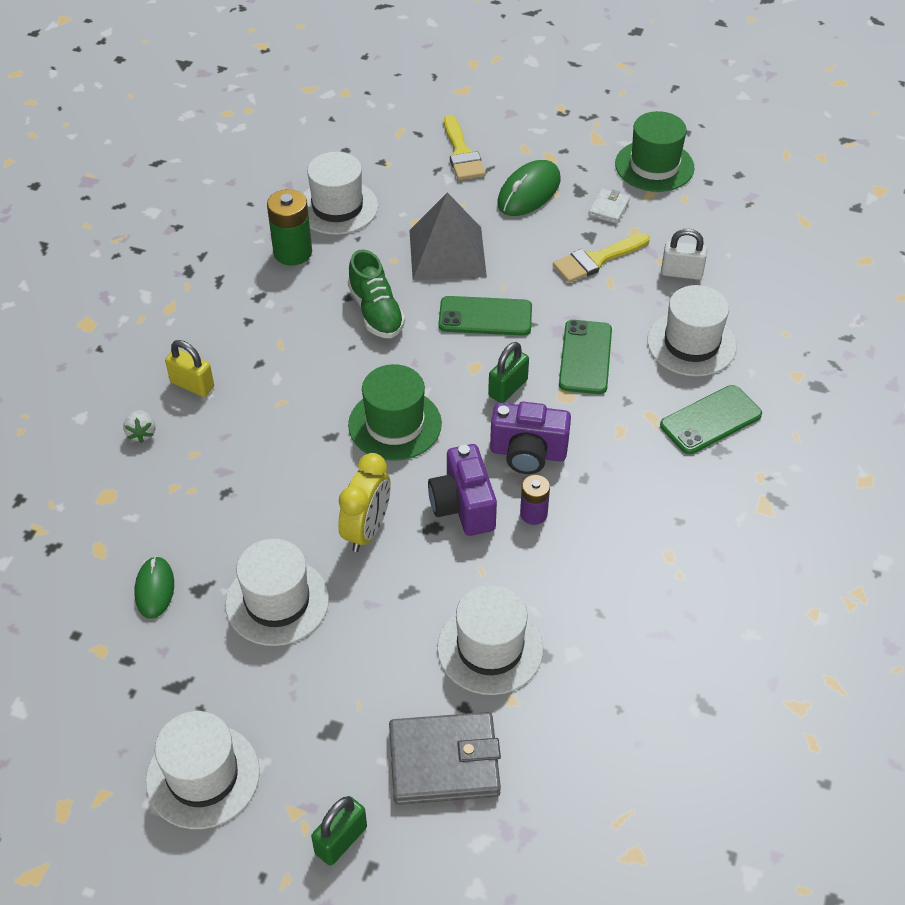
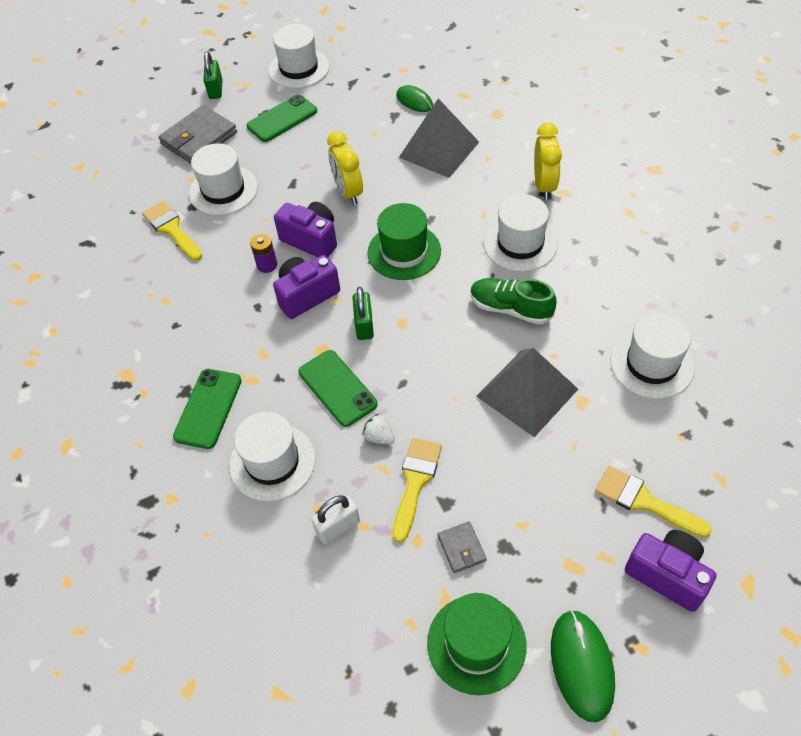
camera: 140 degrees right, 5 degrees up
(141, 433) = (528, 147): white strawberry -> white strawberry (379, 437)
(192, 385) = (544, 185): yellow padlock -> yellow clock
(220, 503) = (439, 149): none -> grey pyramid
(277, 601) = (351, 136): white hat -> white hat (520, 243)
(293, 252) = (623, 304): green battery -> none
(485, 316) = (438, 363): green phone -> green phone (282, 119)
(500, 120) = (667, 575): none -> purple camera
(529, 192) = (542, 507): green mouse -> green mouse (581, 665)
(593, 642) = (171, 229): none -> yellow brush
(609, 208) = (461, 548): white wallet -> grey wallet

